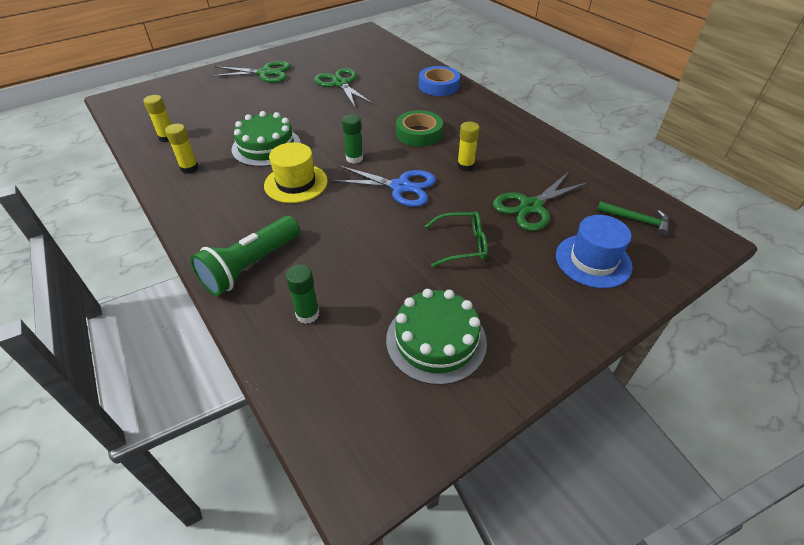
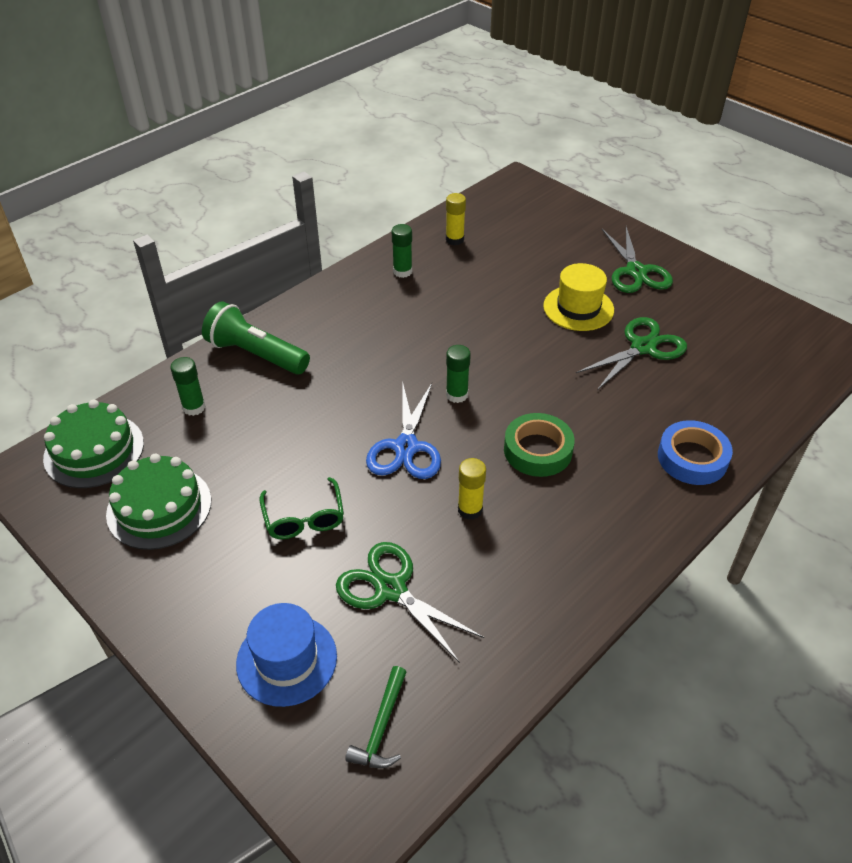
camera: 80 degrees right, 0 degrees up
(189, 168) = (402, 271): yellow glue stick -> green glue stick
(266, 146) = (460, 315): green cake -> green cake (94, 450)
(296, 183) = (393, 355): yellow hat -> yellow hat (578, 308)

